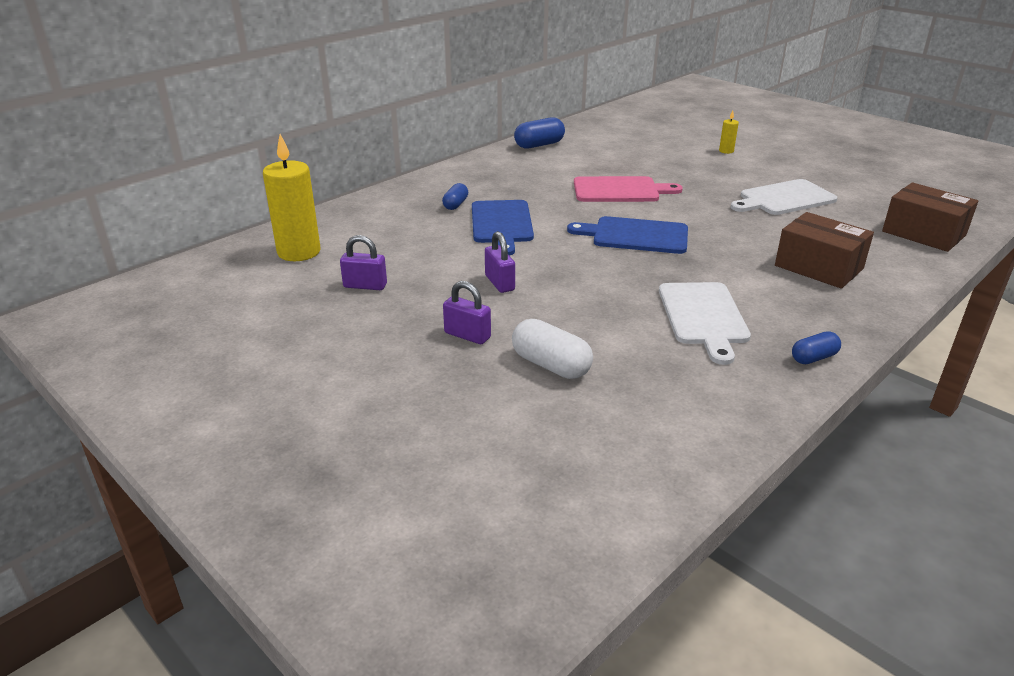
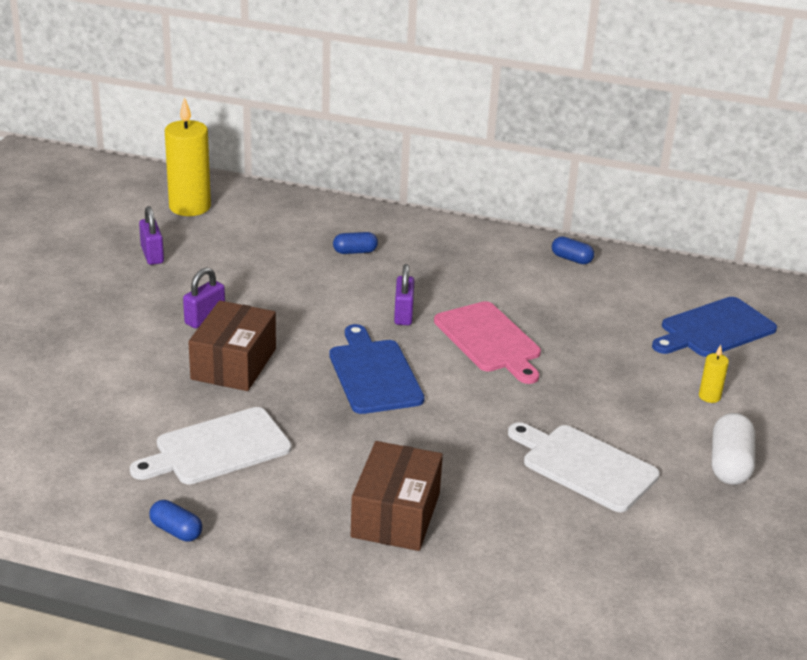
camera: 60 degrees right, 0 degrees up
(467, 335) = (100, 326): purple padlock -> purple padlock (403, 314)
(502, 224) = (331, 288): blue cutting board -> blue cutting board (714, 329)
(539, 145) = (571, 259): blue capsule -> blue capsule, size x0.61
(551, 365) = (75, 379): white capsule -> white capsule (729, 464)
(923, 233) = (578, 600): brown box -> brown box (233, 364)

